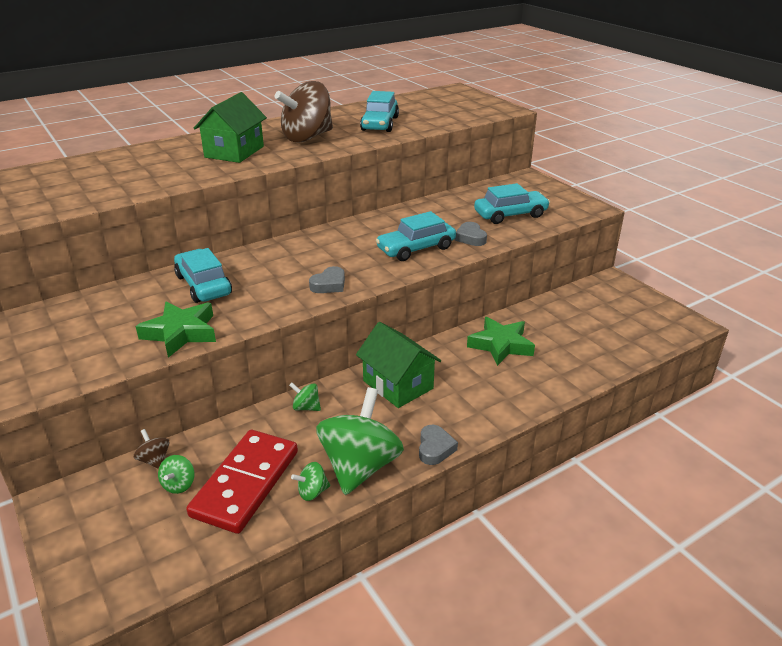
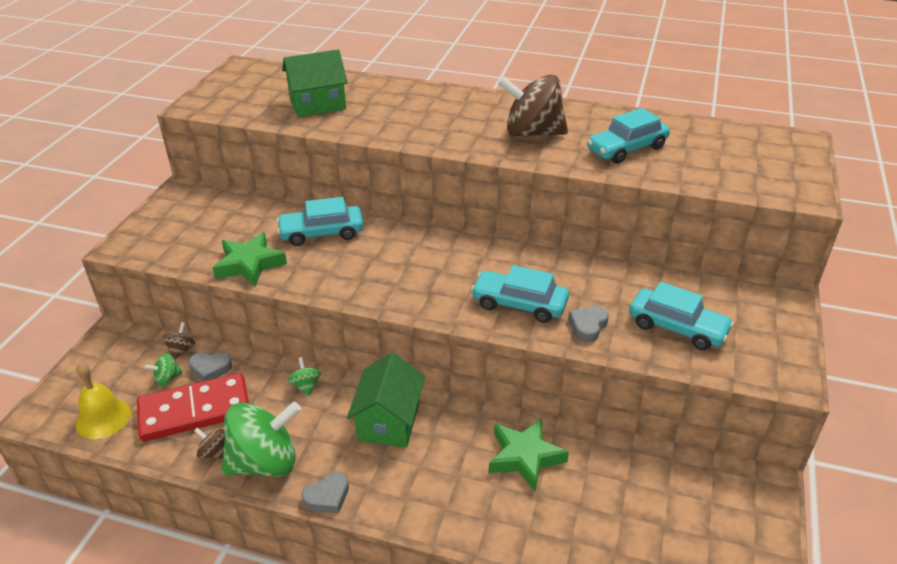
camera: 50 degrees right, 5 degrees up
(168, 552) = (103, 418): none -> yellow bell
(203, 285) = (321, 233): turquoise car -> turquoise car turned 120 degrees counterclockwise
(234, 152) = (449, 120): green house -> green house (317, 104)
(312, 492) = (214, 453): green spinning top -> brown spinning top
(329, 284) = (395, 291): grey heart -> grey heart (210, 369)

